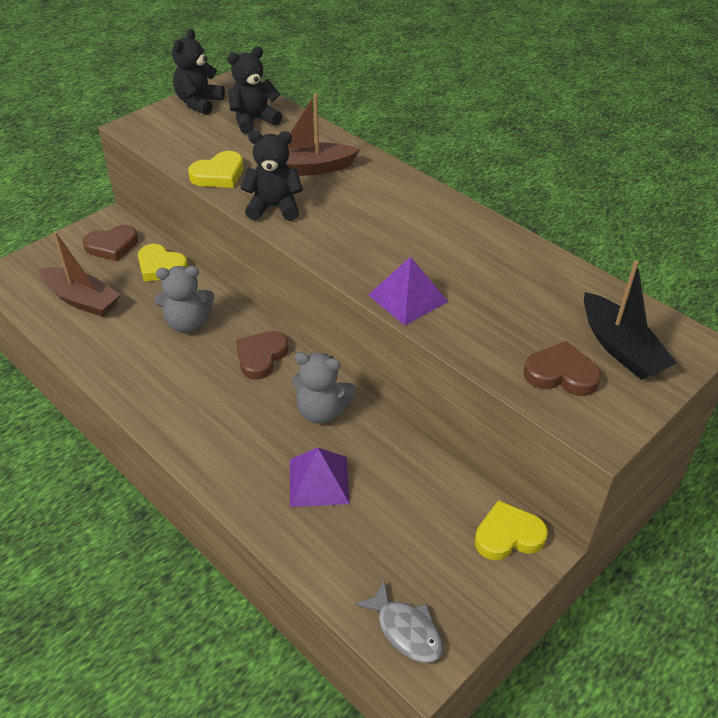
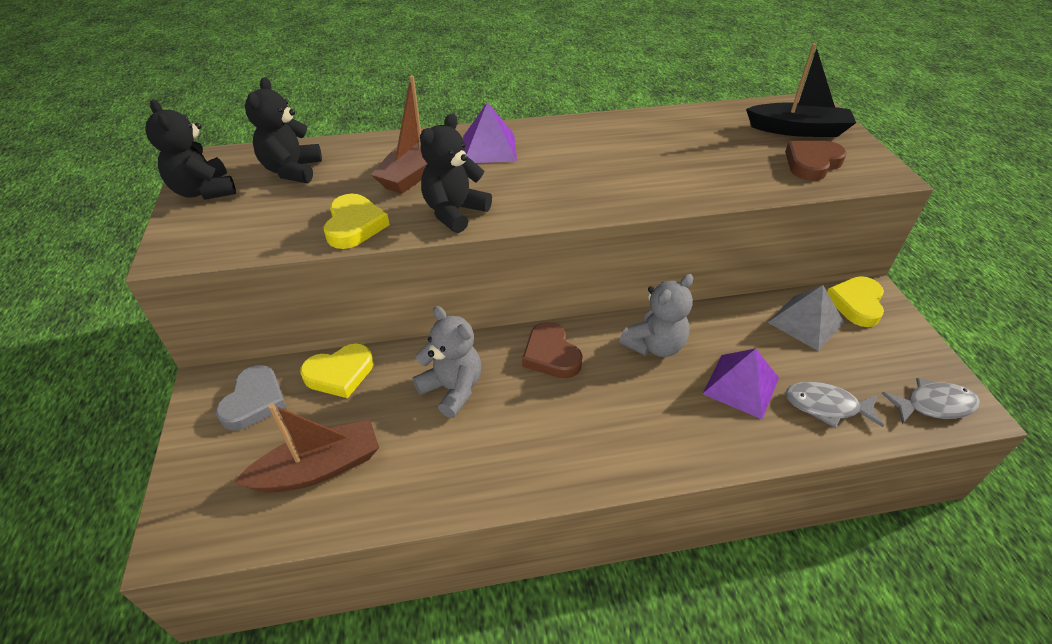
camera: 55 degrees left, 0 degrees up
(112, 246) = (254, 401): brown heart -> grey heart
(187, 323) = (452, 389): grey teddy bear -> grey teddy bear turned 75 degrees counterclockwise
(339, 547) = (826, 406): none -> grey fish
(407, 298) = (665, 193): purple pyramid -> purple pyramid (489, 148)
(442, 503) = (805, 322): none -> grey pyramid

